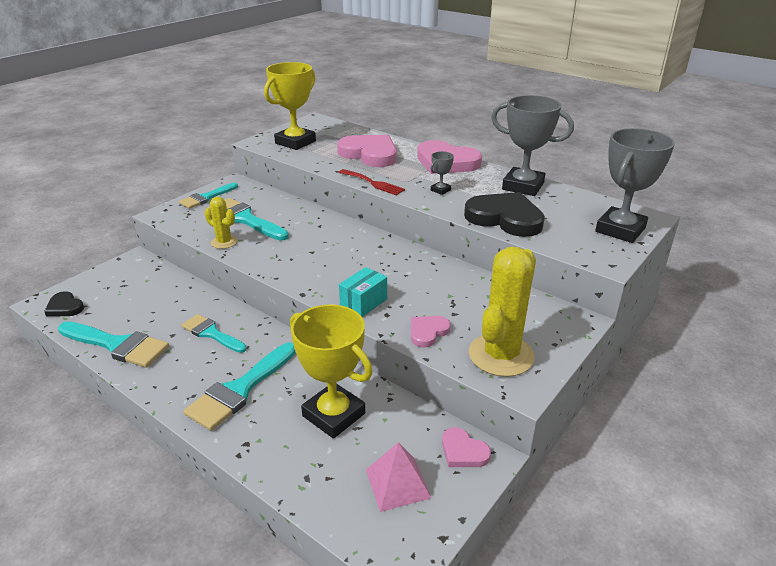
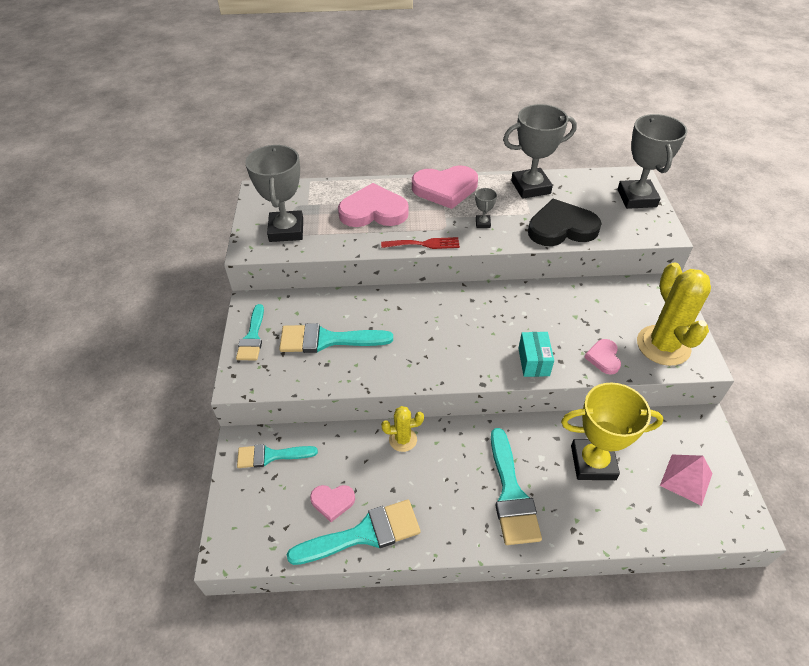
camera: 40 degrees left, 15 degrees up
(65, 307) = (255, 538): black heart -> none
(211, 333) = (421, 465): turquoise brush -> turquoise brush (270, 456)
(224, 242) = (347, 376): yellow cactus -> yellow cactus (403, 439)
(295, 142) = (286, 230): yellow trophy -> grey trophy
(463, 451) = (689, 428): pink heart -> pink heart (332, 502)

